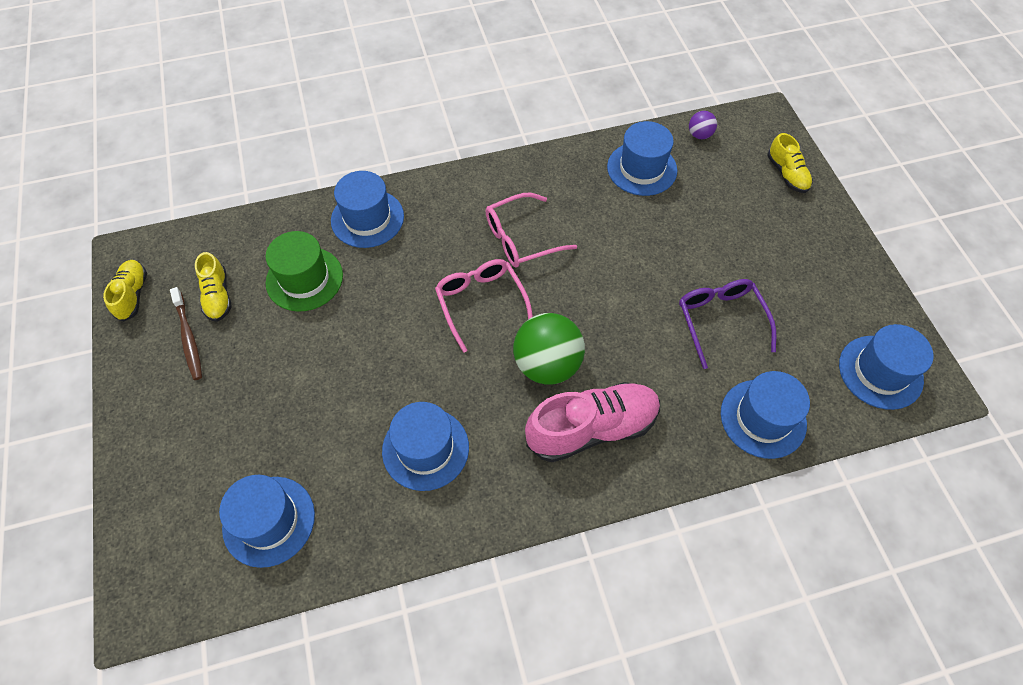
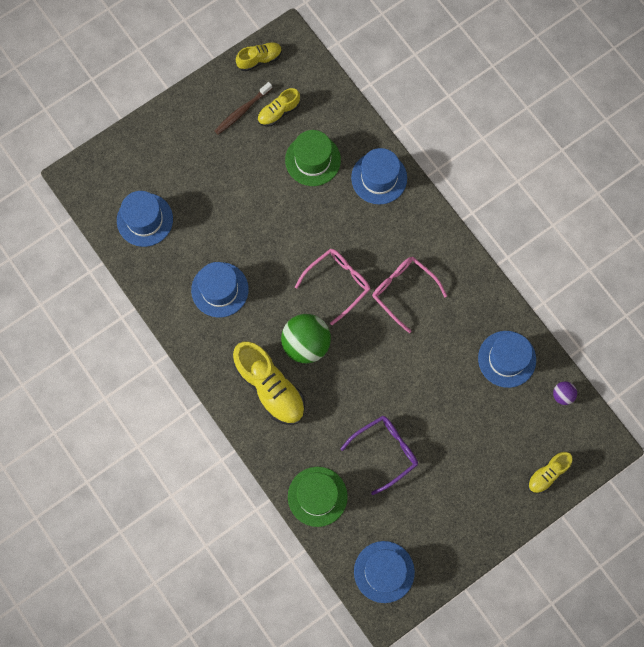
camera: 70 degrees right, 15 degrees up
(592, 428) = (270, 387): pink shoe -> yellow shoe
(763, 418) = (317, 496): blue hat -> green hat

